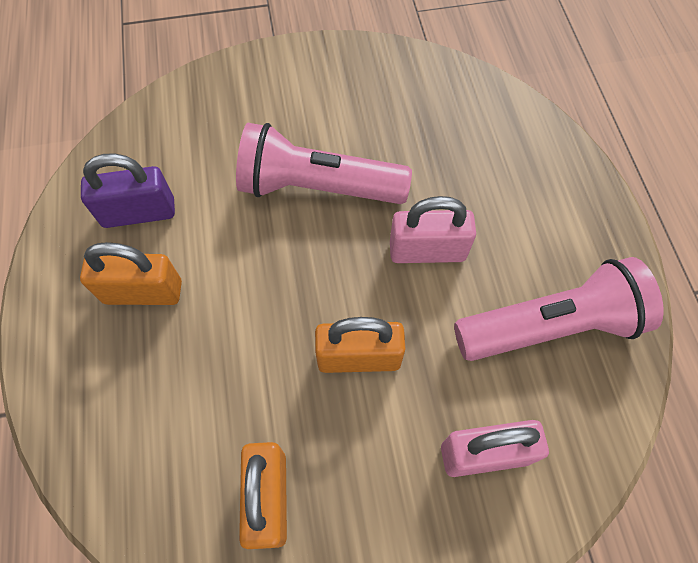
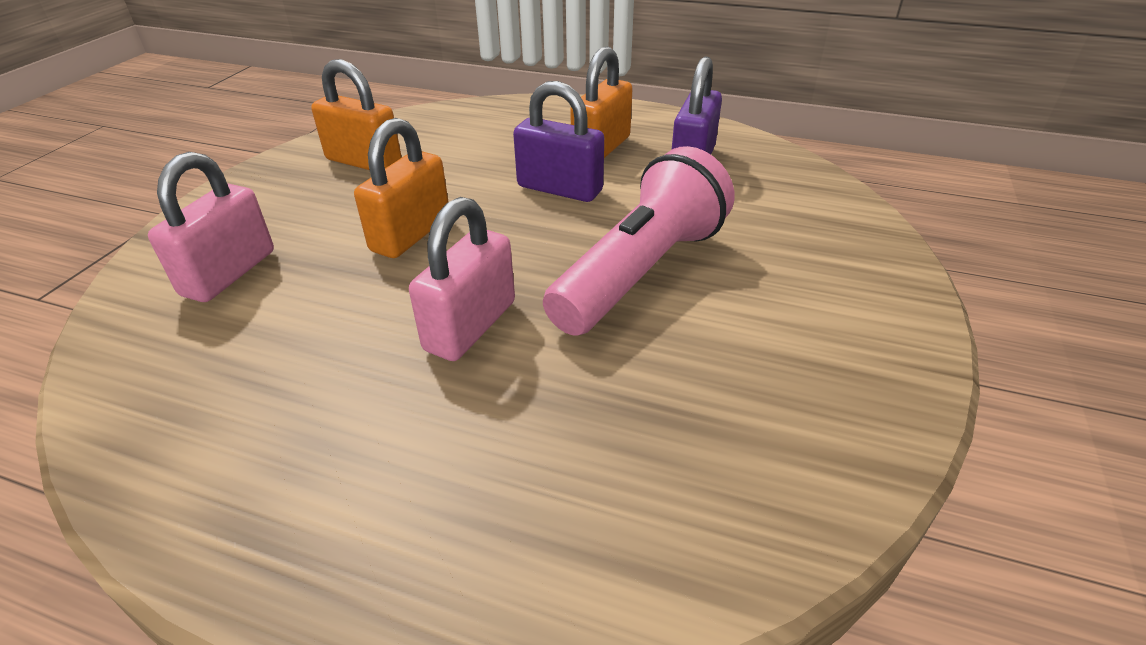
camera: 120 degrees right, 25 degrees down
(234, 288) = (559, 189): none -> purple padlock
(551, 326) = (257, 390): pink flashlight -> none

